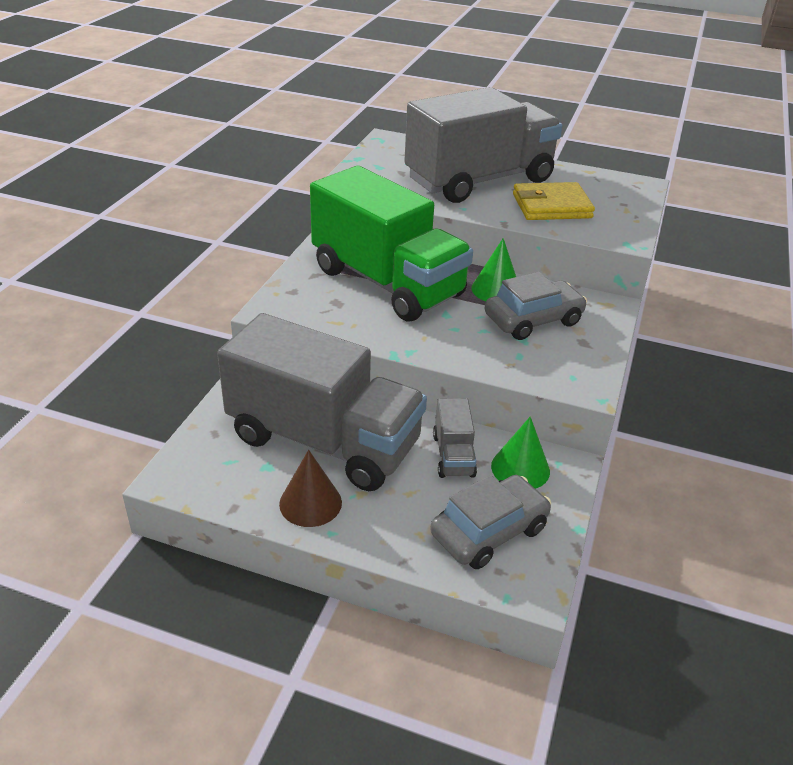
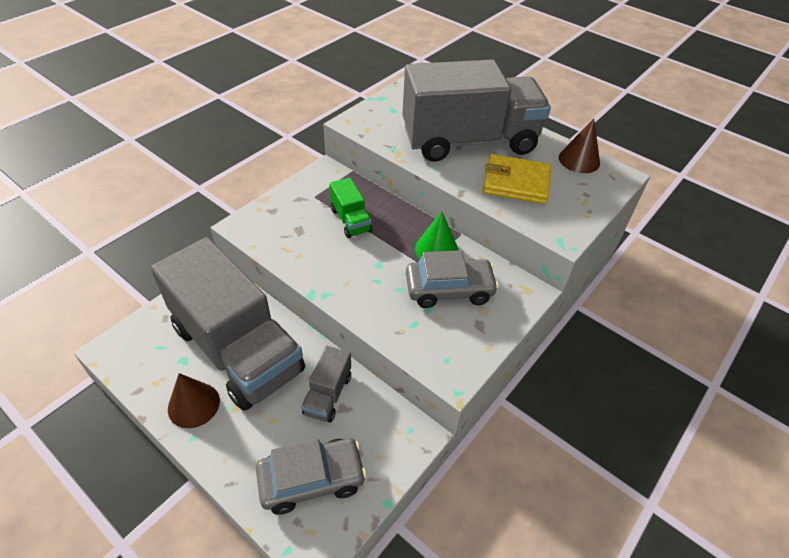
camera: 20 degrees right, 10 degrees up
(387, 283) = (350, 220): green truck -> green truck, size x0.41
(520, 468) = (374, 425): green cone -> none
(597, 178) = (579, 160): none -> brown cone

